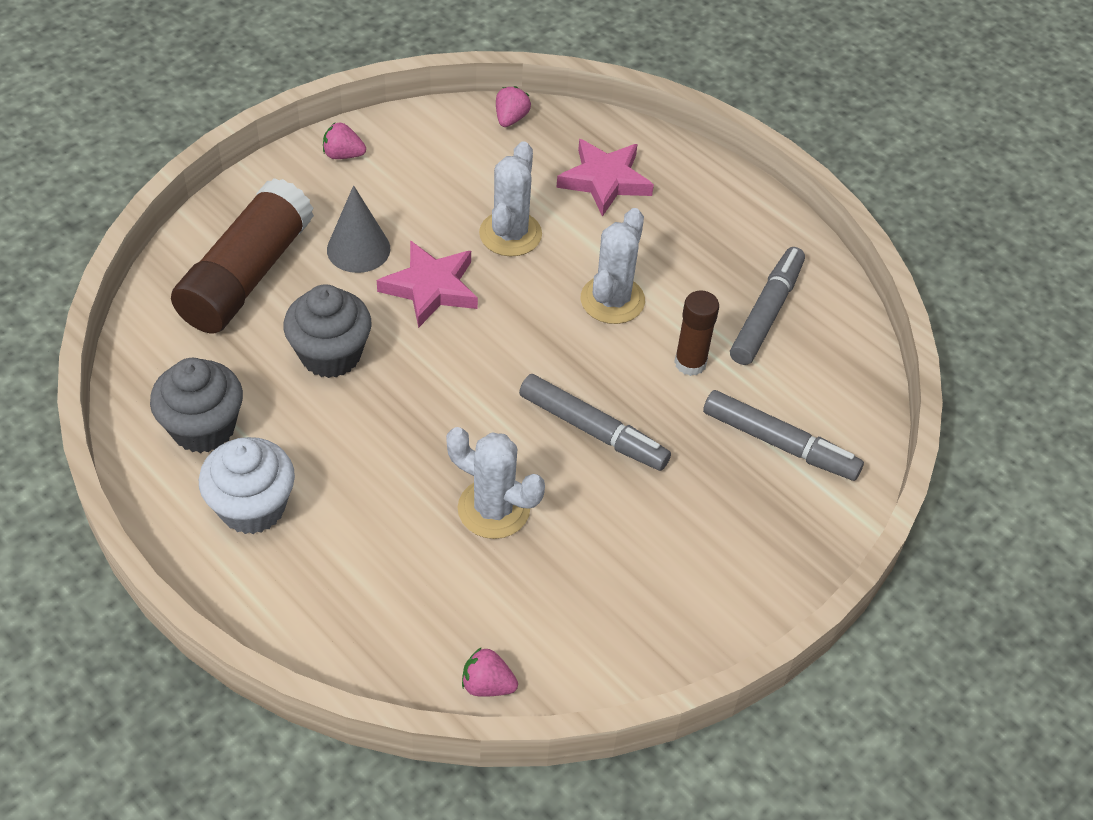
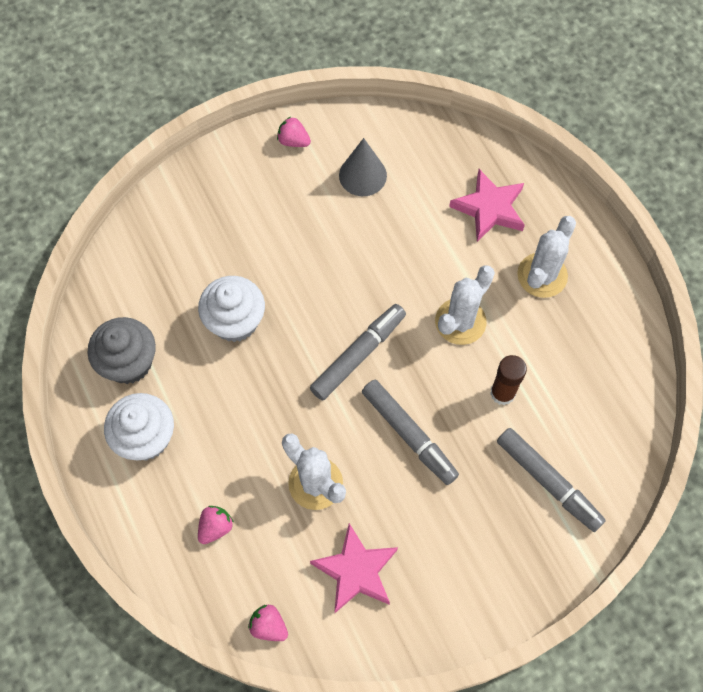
camera: 20 degrees right, 15 degrees up
(247, 276) = (193, 237): brown glue stick -> none
(331, 355) = (235, 321): grey cupcake -> white cupcake
(358, 249) = (281, 231): grey cone -> grey cone (362, 175)
(431, 288) = (325, 279): pink star -> pink star (356, 571)
(510, 234) = (400, 243): white cactus -> white cactus (542, 275)
(511, 118) = (433, 133): pink strawberry -> pink strawberry (215, 527)
(766, 313) = (578, 361): grey marker -> grey marker (358, 355)

